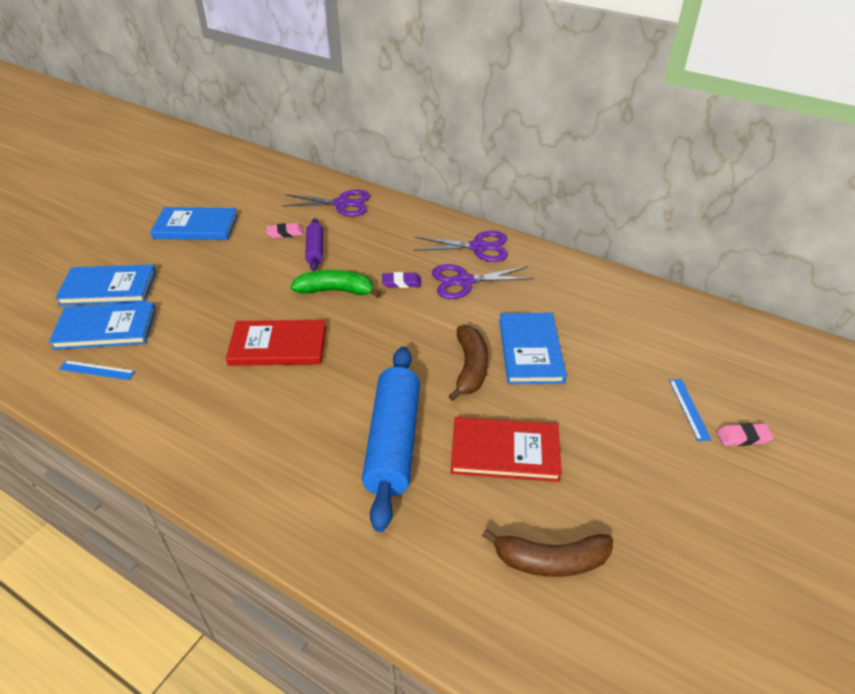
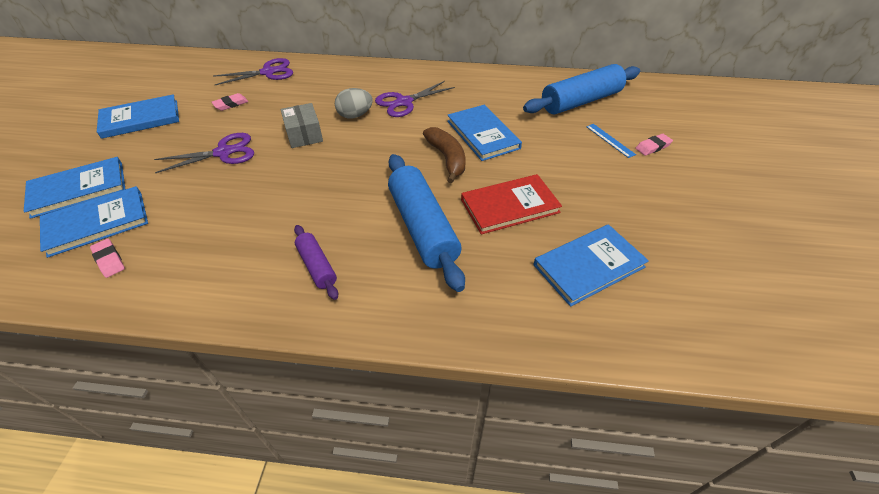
camera: 25 degrees left, 5 degrees up
(97, 370) = (109, 260): blue ruler -> pink eraser
(278, 346) = (279, 188): red book -> none
(315, 250) = (266, 110): purple rolling pin -> purple rolling pin (317, 266)
(336, 291) = (304, 135): green banana -> grey box
(401, 282) = (355, 115): purple eraser -> grey egg
(478, 247) = (399, 77): purple scissors -> purple scissors (223, 152)
(550, 560) = (588, 266): brown banana -> blue book
(685, 343) = (580, 101): none -> blue rolling pin

